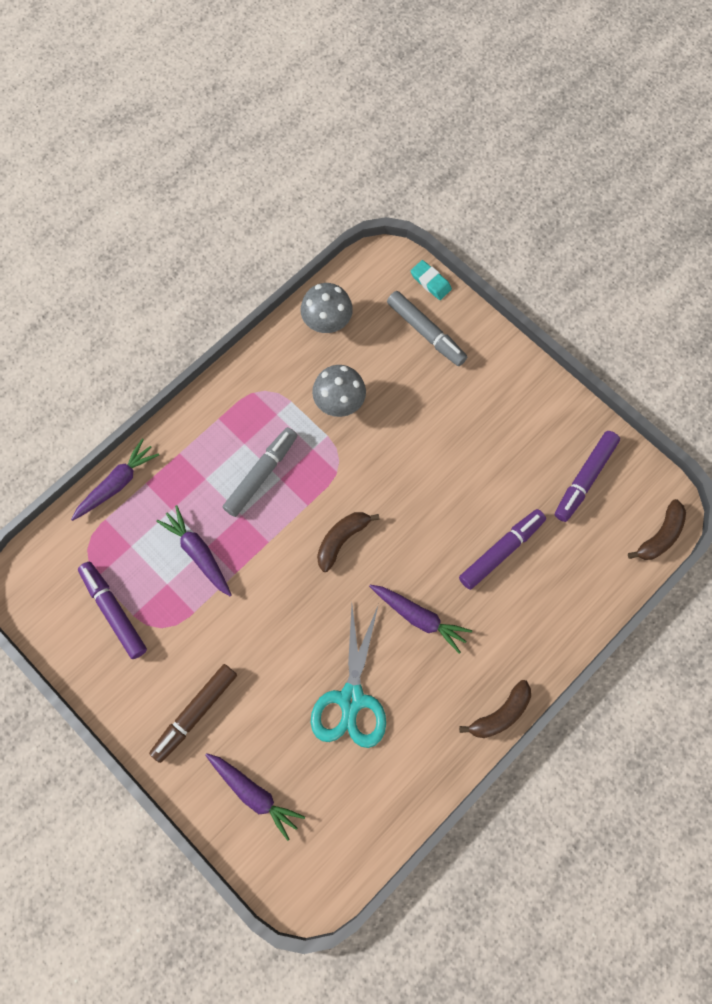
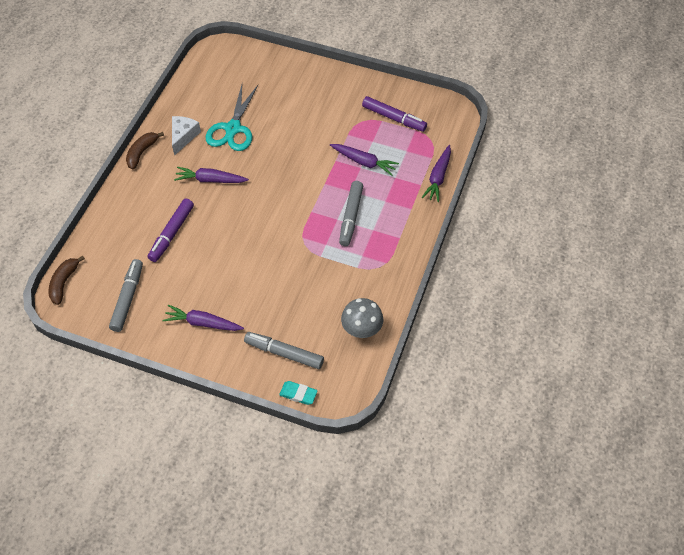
camera: 155 degrees right, 15 degrees down
(195, 713) = (318, 93): brown marker -> none
(254, 793) = (266, 74): purple carrot -> purple carrot (203, 323)
(339, 403) = (323, 279): grey mushroom -> none
(341, 539) = (279, 201): brown banana -> none
(351, 699) = (233, 129): turquoise scissors -> turquoise scissors turned 150 degrees counterclockwise
(429, 718) = (183, 136): none -> white cheese
(585, 478) = (128, 298): purple marker -> grey marker

